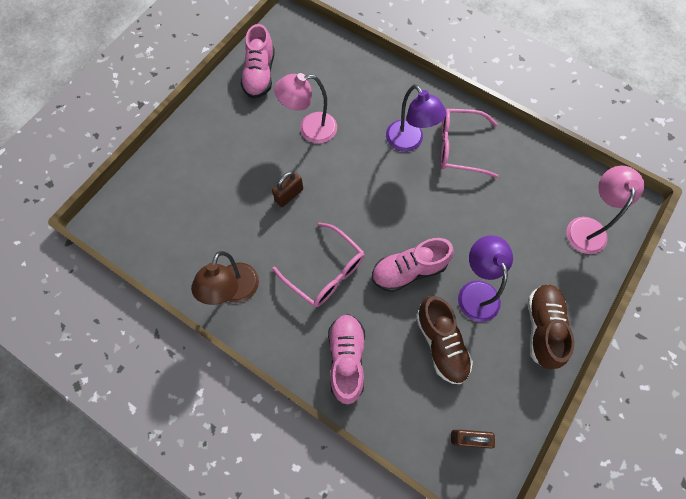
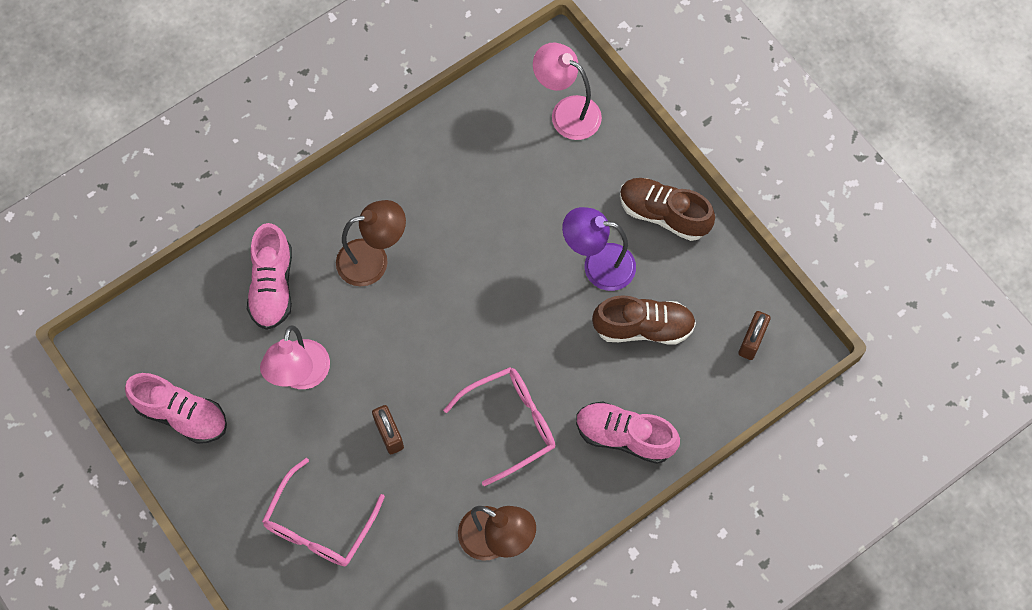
camera: 70 degrees left, 0 degrees up
(408, 270) = (545, 328): pink shoe -> pink shoe (272, 286)
(409, 142) = (373, 260): purple lamp -> brown lamp
(460, 147) = (407, 203): pink glasses -> pink glasses (320, 524)

